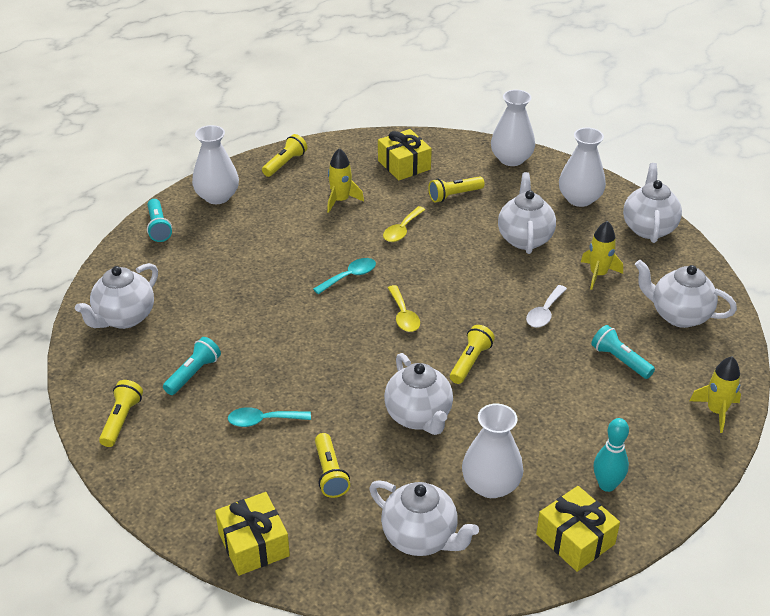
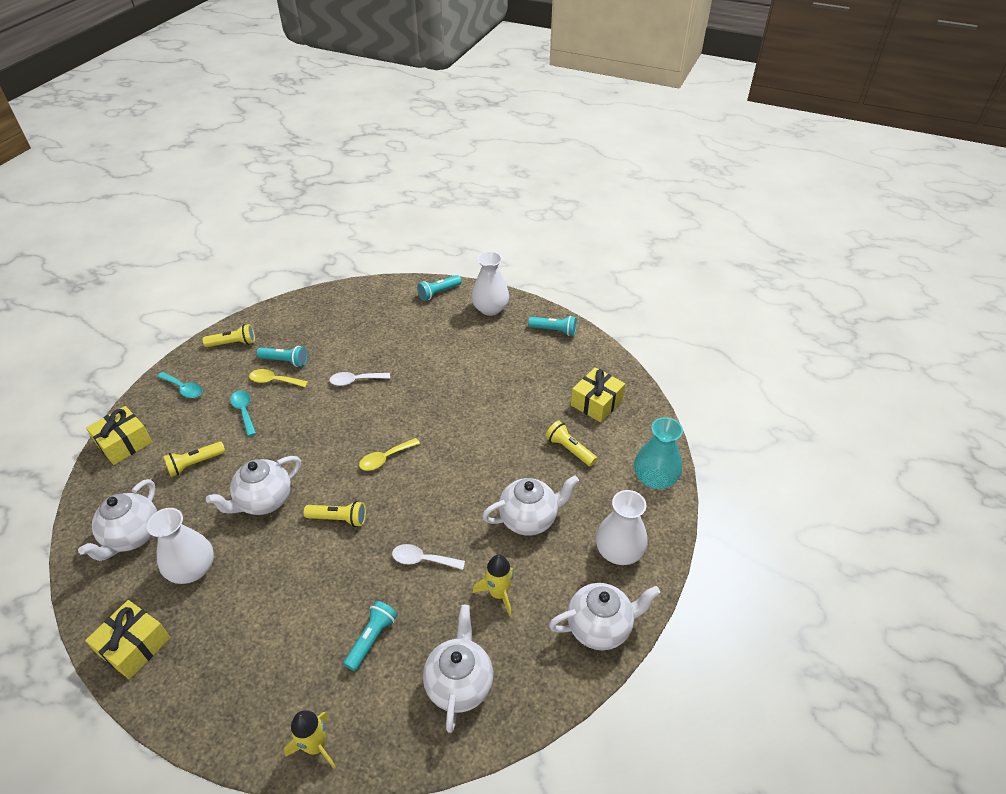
camera: 70 degrees right, 5 degrees up
(124, 318) = (333, 310): white teapot -> none
(269, 319) = (355, 381): none -> white spoon
(285, 163) = (554, 330): yellow flashlight -> turquoise flashlight
(341, 200) = (521, 377): yellow rocket -> none
(349, 276) = (423, 411): turquoise spoon -> turquoise spoon (184, 389)
(402, 230) = (500, 427): yellow spoon -> yellow spoon (274, 381)
(511, 159) = (654, 478): white vase -> turquoise vase
(607, 485) = (200, 659): turquoise bowling pin -> none

